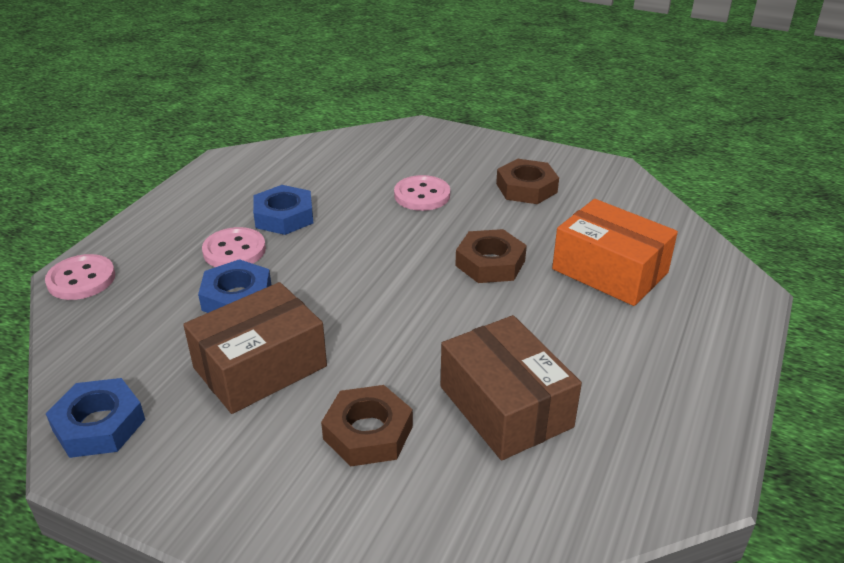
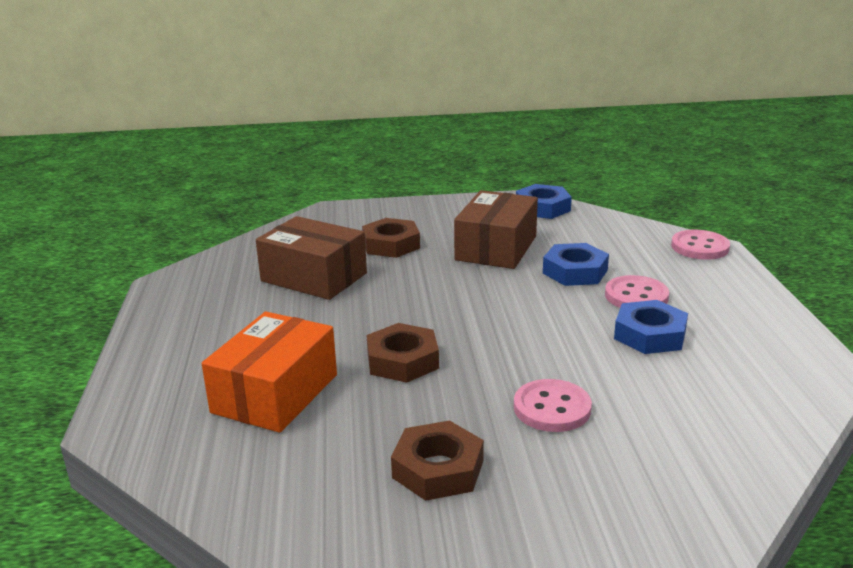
camera: 150 degrees right, 10 degrees down
(609, 271) = (275, 393): orange box -> orange box turned 75 degrees counterclockwise

